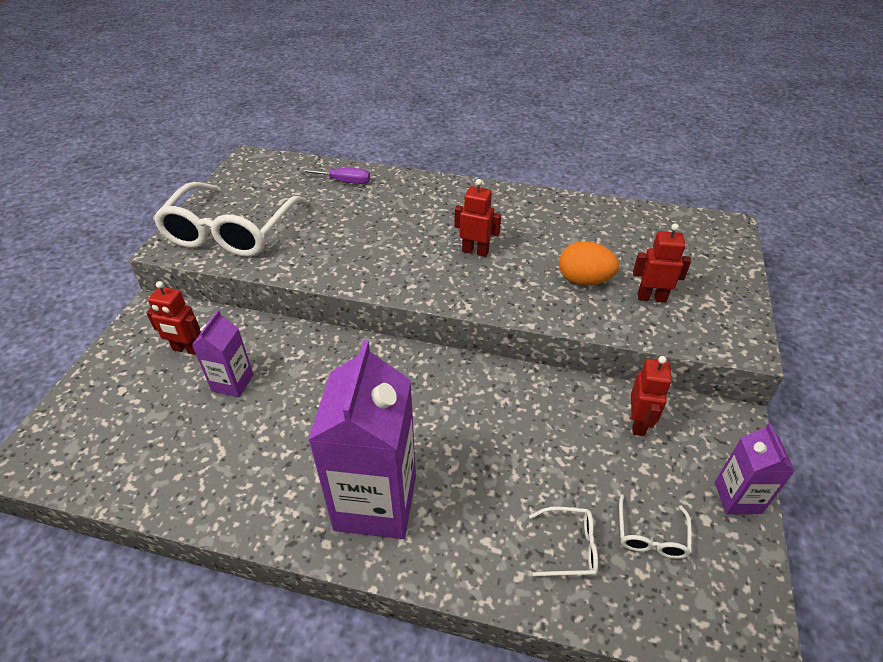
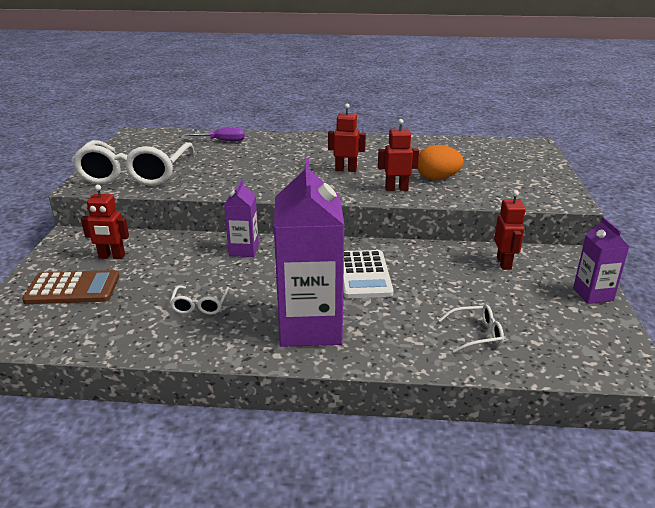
camera: 10 degrees left, 15 degrees down
(133, 397) = (73, 288): none -> brown calculator
(232, 383) = (160, 272): purple carton -> purple carton (244, 250)
(461, 420) = (364, 275): none -> white calculator
(651, 297) = (491, 183): red robot -> red robot (396, 188)
(651, 536) = (536, 321): white glasses -> white glasses (200, 305)

